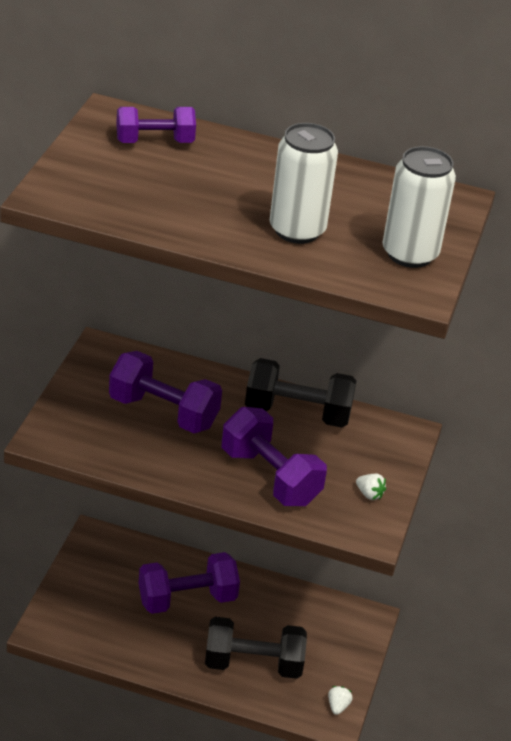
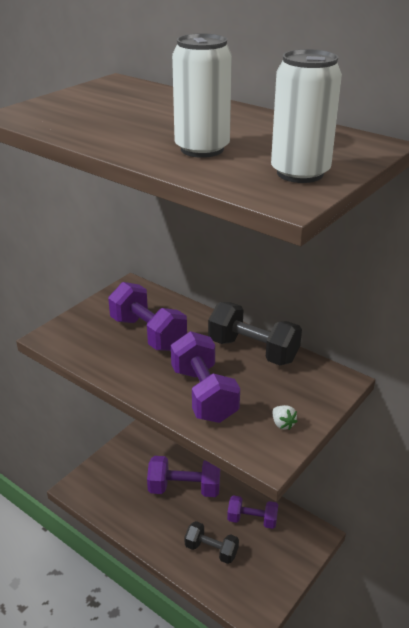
camera: 25 degrees right, 5 degrees down
(155, 142) = (133, 95): purple dumbbell -> purple dumbbell (252, 520)
(253, 664) = (211, 550): black dumbbell -> black dumbbell, size x0.66
(338, 706) = (264, 603): white strawberry -> none

